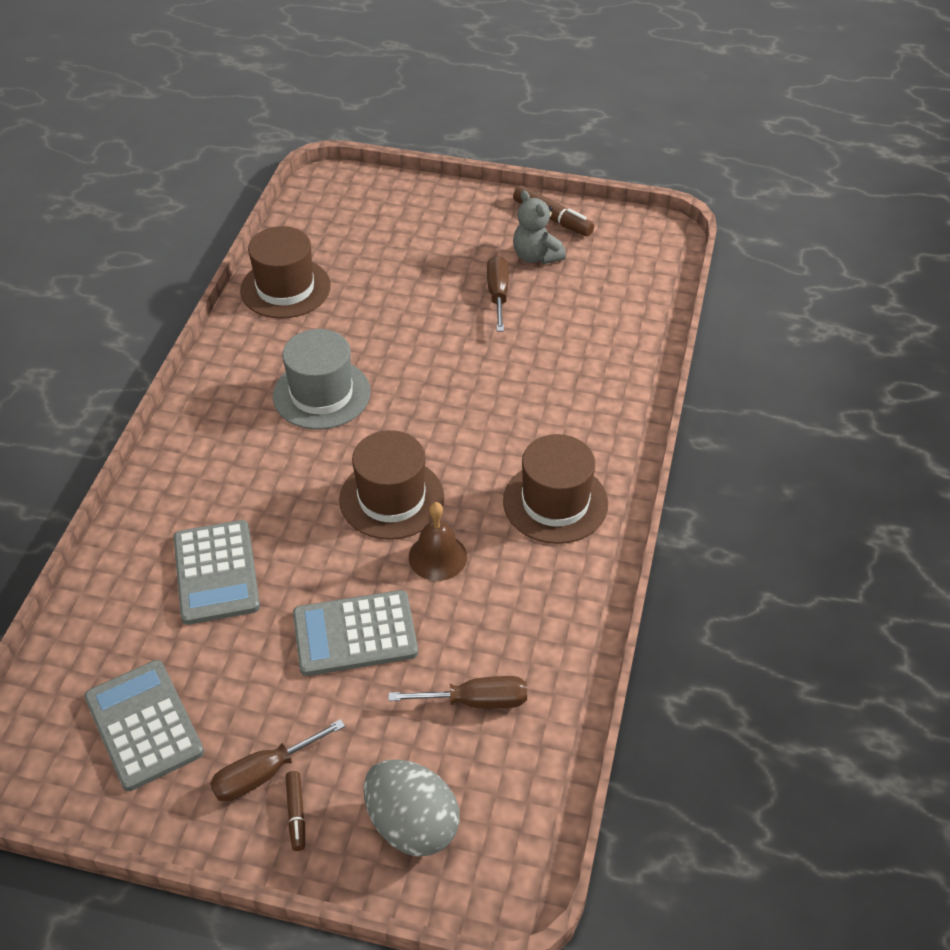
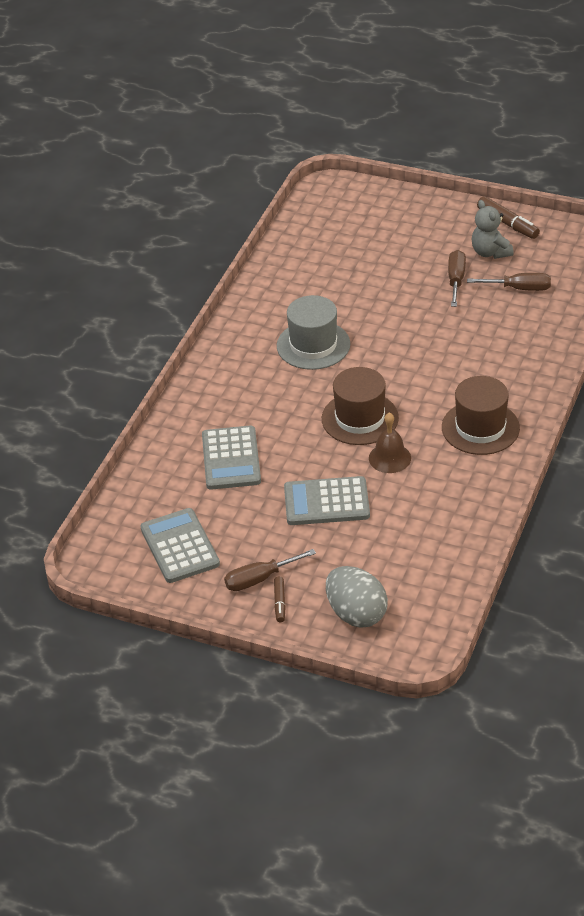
camera: 10 degrees right, 5 degrees down
(285, 288) = (290, 268): brown hat -> none
(476, 701) = (407, 547): brown screwdriver -> brown screwdriver (519, 288)

